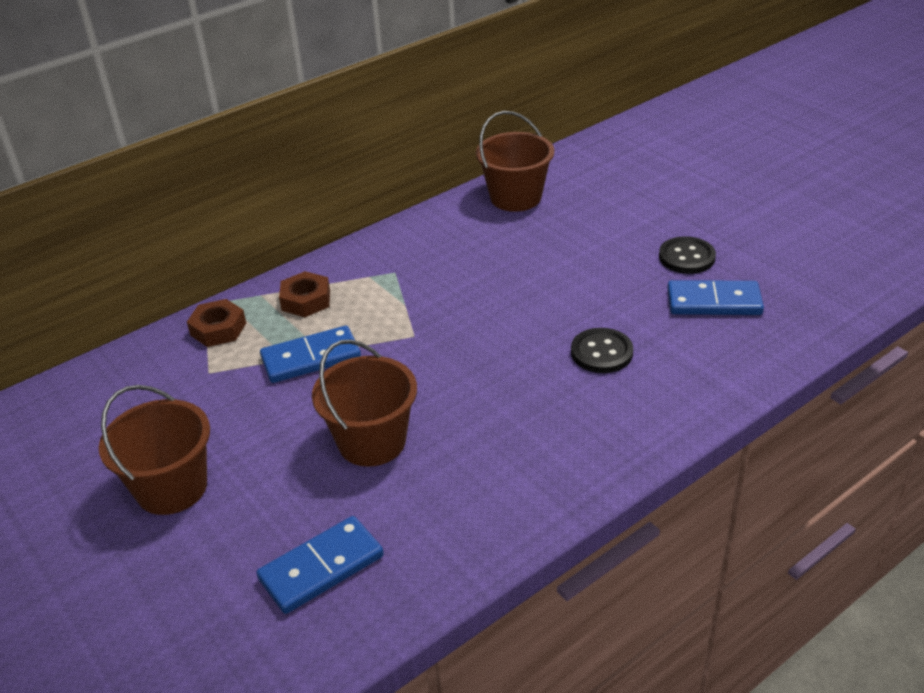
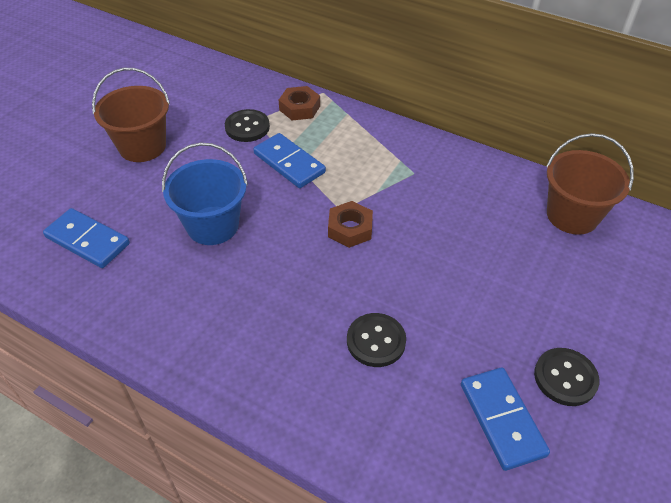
camera: 65 degrees right, 10 degrees up
(216, 380) = (247, 127): none -> black button
(306, 300) = (352, 137): brown nut -> brown nut (350, 229)
(372, 442) = (212, 225): brown bucket -> blue bucket

